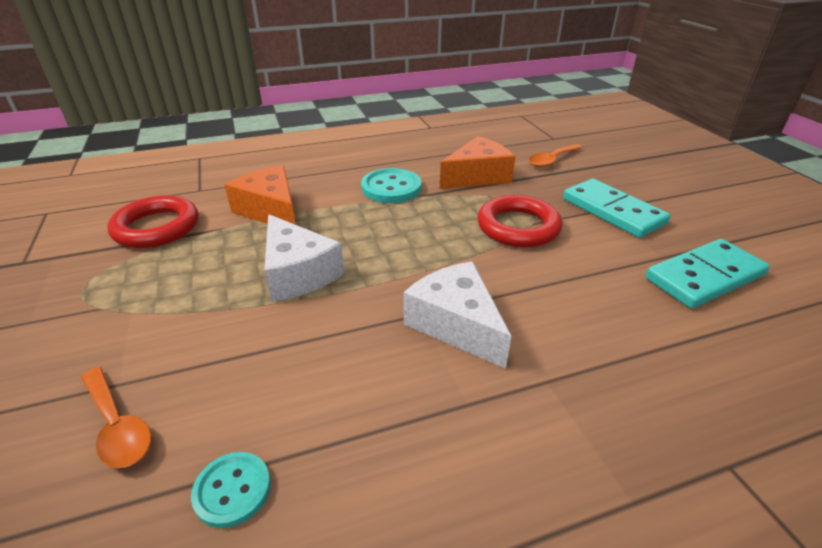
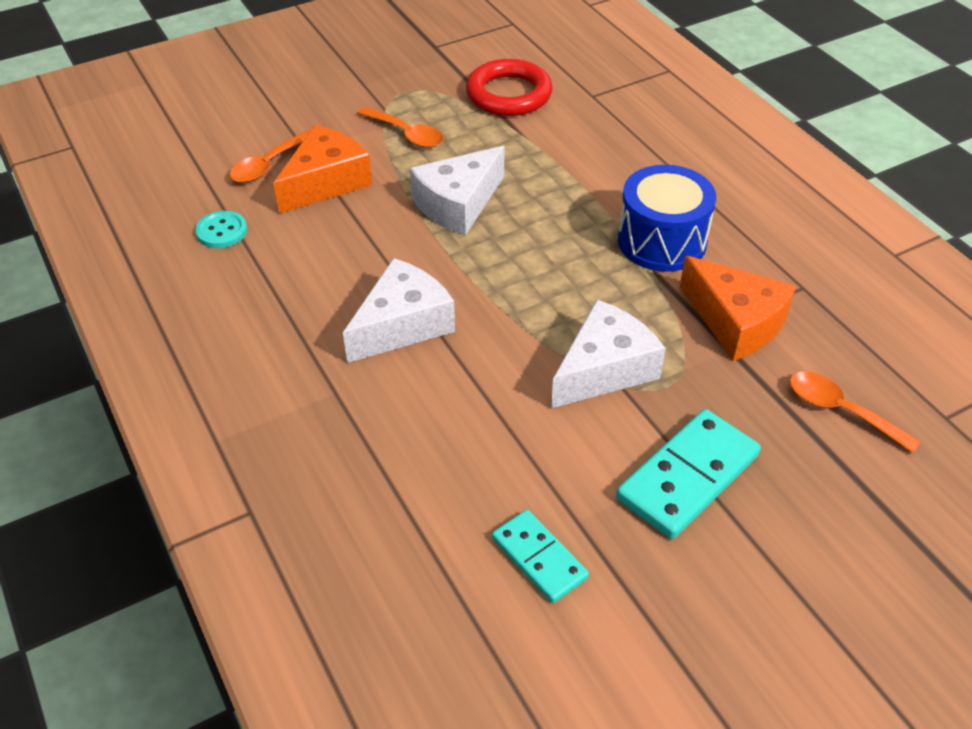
camera: 80 degrees right, 10 degrees up
(161, 295) = (406, 134): none -> orange spoon
(271, 210) = (568, 157): orange cheese -> orange cheese (326, 182)
(391, 188) = (662, 241): turquoise button -> blue drum
(518, 227) = (604, 369): red ring -> white cheese
(704, 277) = (539, 558): turquoise domino -> turquoise domino, size x0.63

